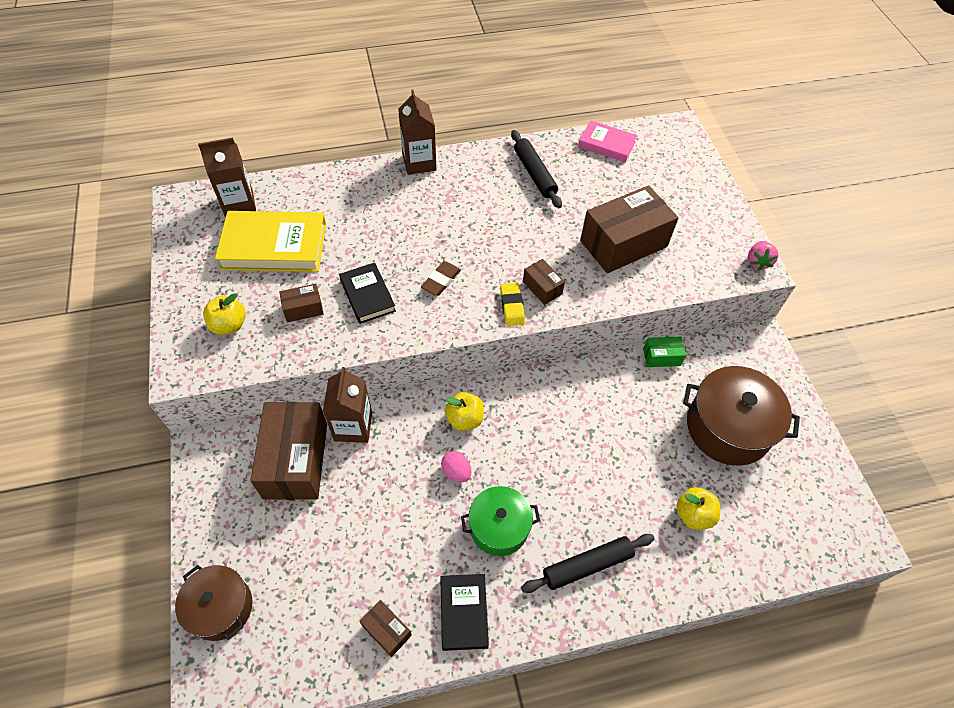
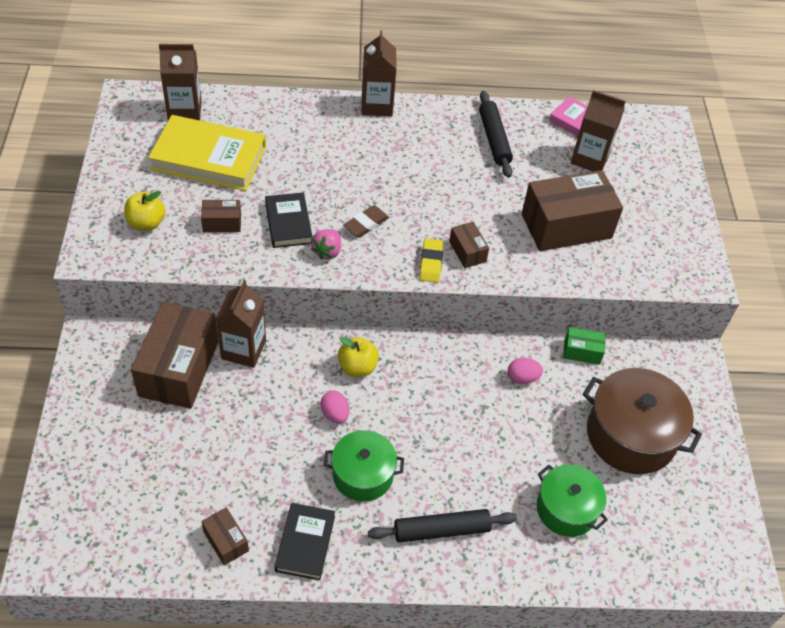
camera: 10 degrees right, 5 degrees down
(221, 607) = (74, 483): brown pot -> none
(616, 394) = (522, 378): none -> pink egg
(624, 175) = (590, 159): none -> brown carton
(693, 515) = (566, 509): yellow apple -> green pot
(757, 262) = (705, 272): pink strawberry -> pink strawberry (327, 251)

